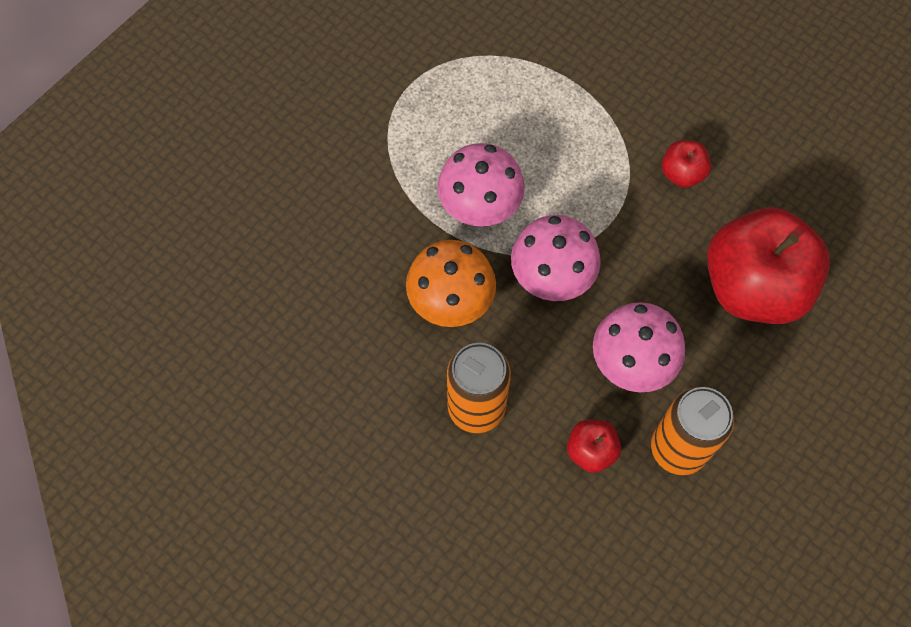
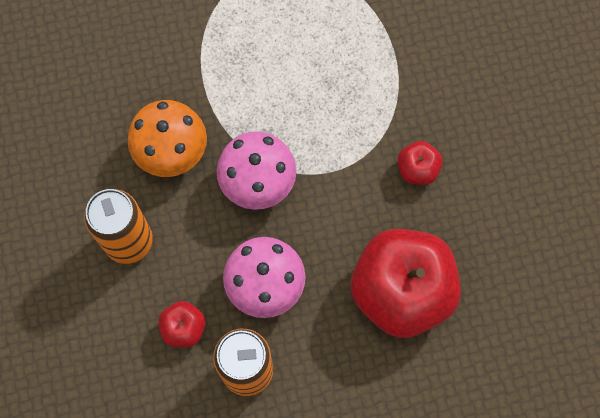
camera: 35 degrees right, 5 degrees up
(480, 205) = (247, 94): pink mushroom -> none

